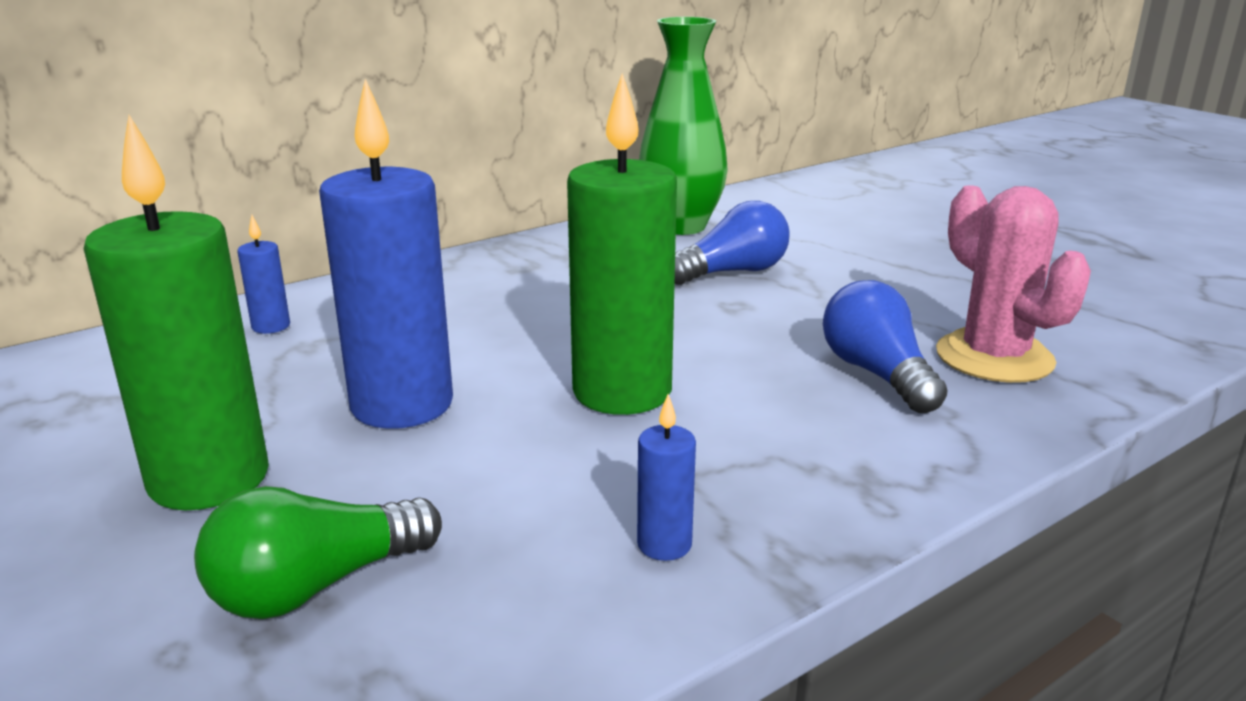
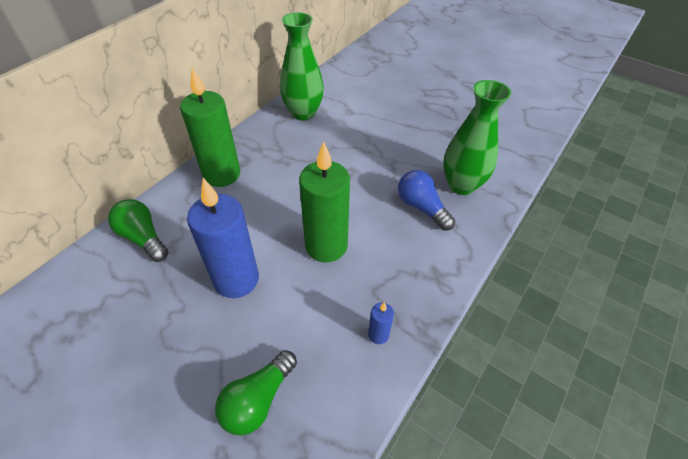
camera: 20 degrees left, 25 degrees up
(209, 479) = (177, 352): green candle -> green candle (222, 174)
(271, 326) = (143, 238): blue candle -> green light bulb
(732, 272) = (340, 146): blue light bulb -> none
(994, 357) = (461, 185): pink cactus -> green vase

